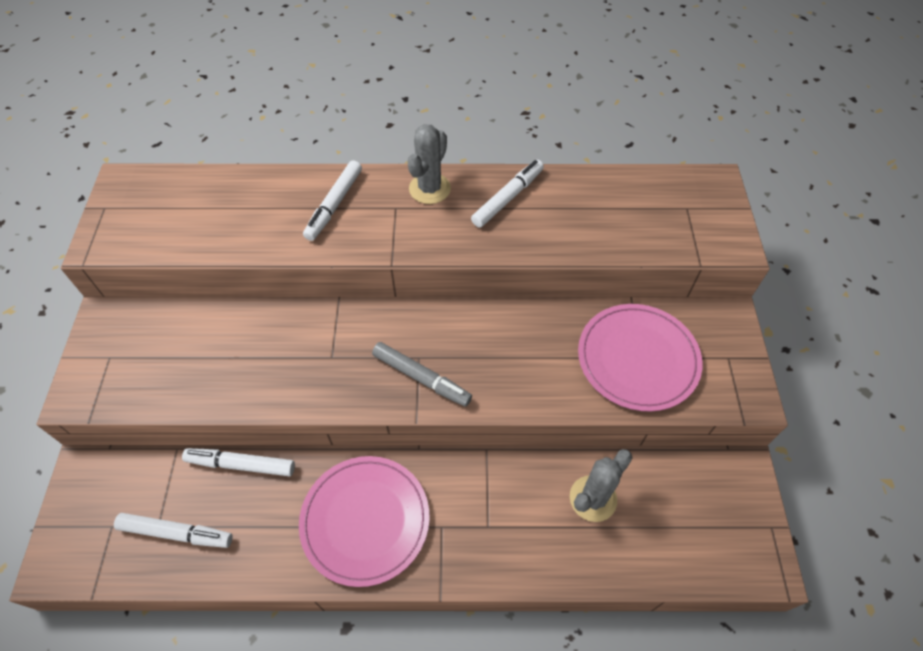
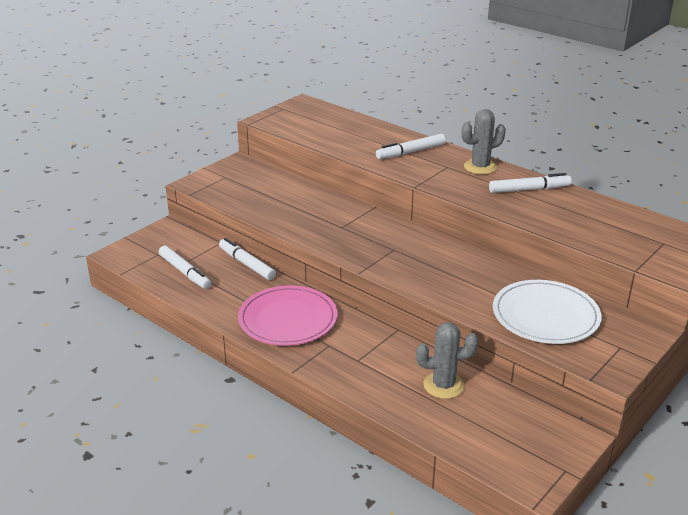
camera: 40 degrees right, 25 degrees down
(421, 377) = (385, 258): grey marker -> none
(638, 359) = (545, 315): pink plate -> white plate

